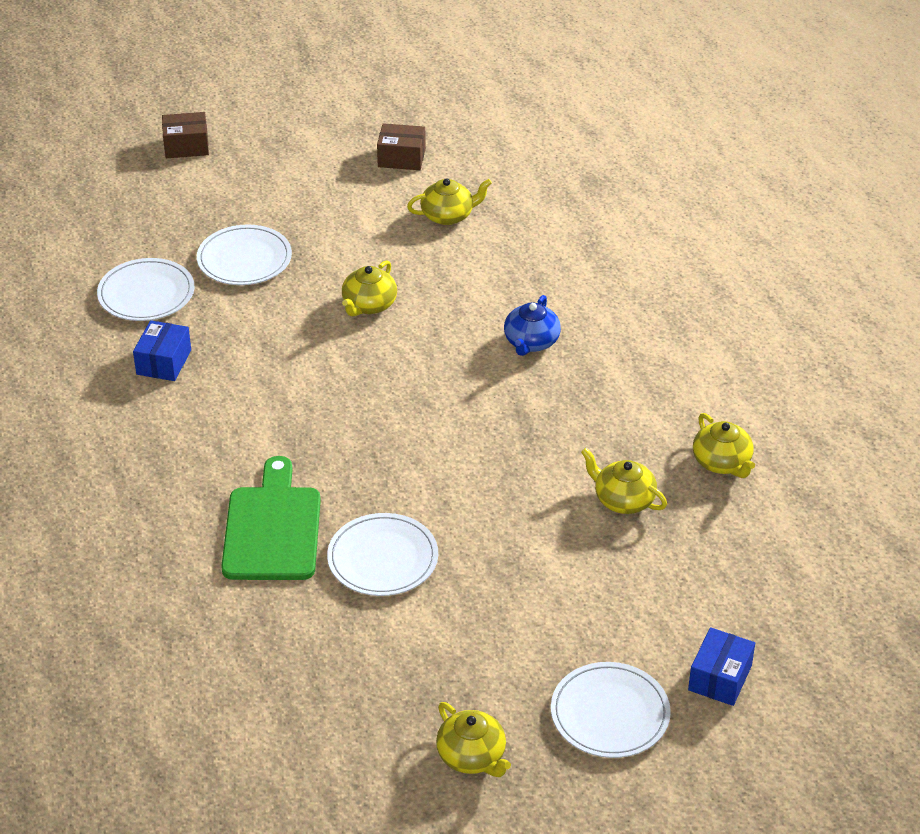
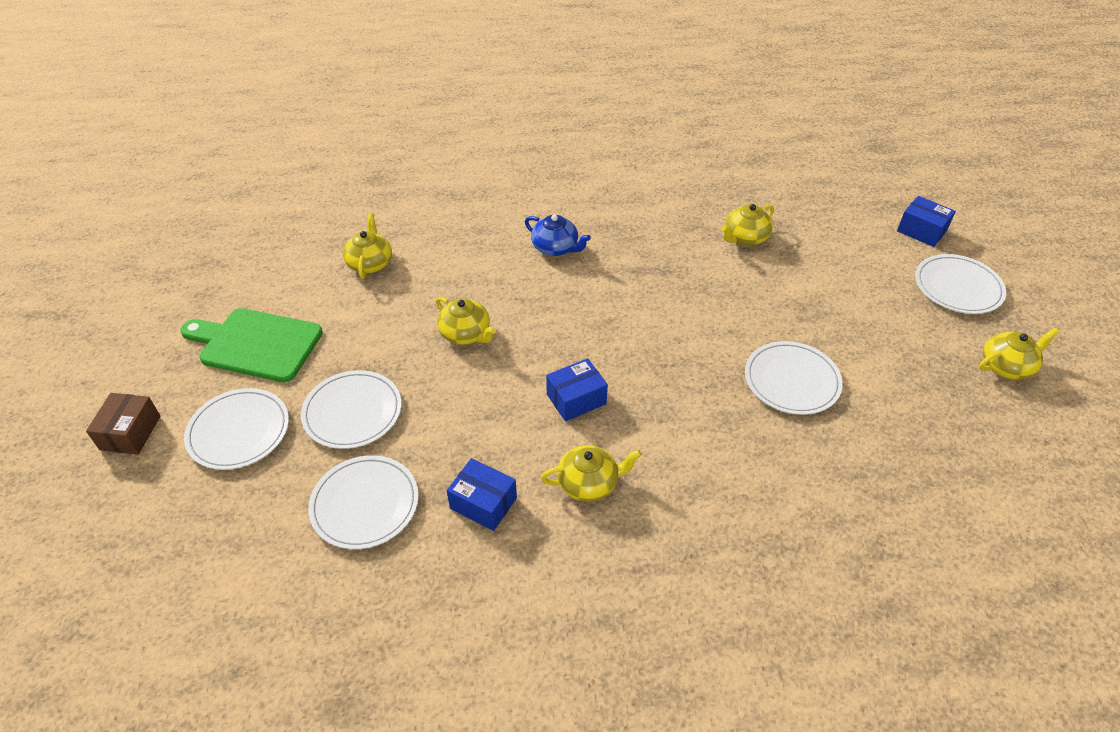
camera: 75 degrees left, 5 degrees up
(204, 202) = (239, 431): none -> white plate
(272, 528) = (745, 449): green cutting board -> green cutting board (256, 344)
(304, 398) = (576, 399): none -> blue box
(401, 158) = (269, 276): brown box -> none
(722, 462) = (716, 186): yellow teapot -> yellow teapot (589, 483)

